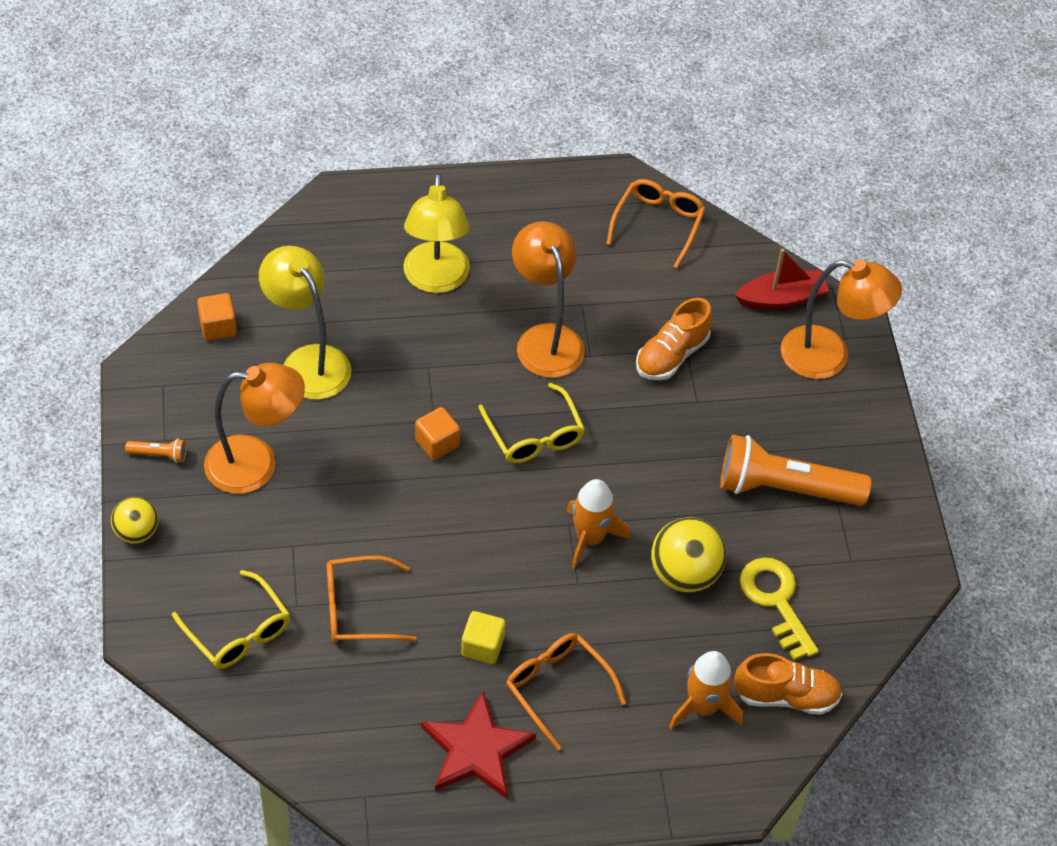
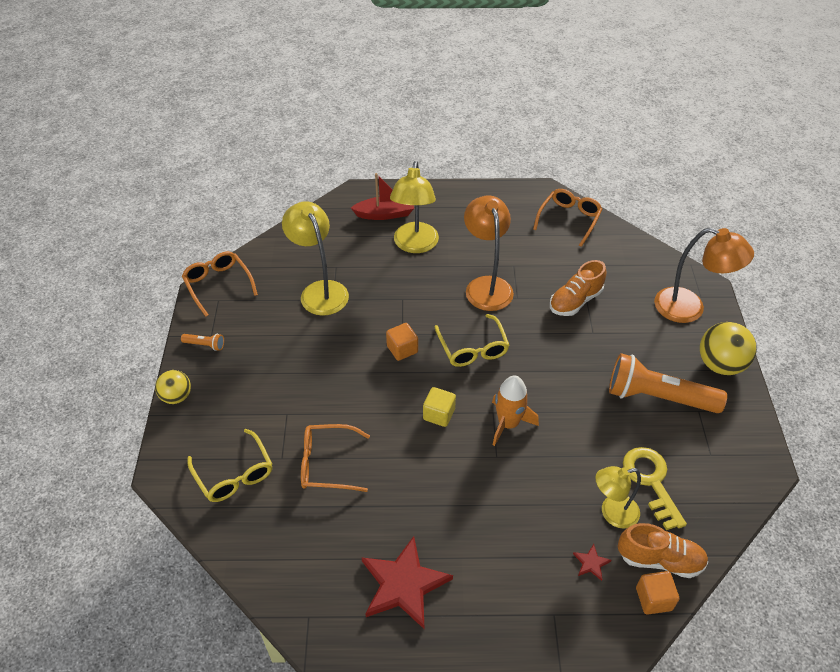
camera: 10 degrees right, 5 degrees down
(218, 327) = (263, 266): orange cube -> orange cube (653, 599)
(256, 464) = (271, 355): orange lamp -> none
(482, 646) = (418, 500): yellow cube -> yellow cube (439, 414)
(557, 688) = (474, 538): orange glasses -> orange glasses (218, 284)
(684, 574) = (579, 455): yellow ball -> yellow ball (720, 364)
(703, 707) = (591, 563): orange rocket -> red star
(727, 644) = (612, 513): none -> yellow lamp
(781, 298) = (654, 269): red boat -> red boat (385, 214)

